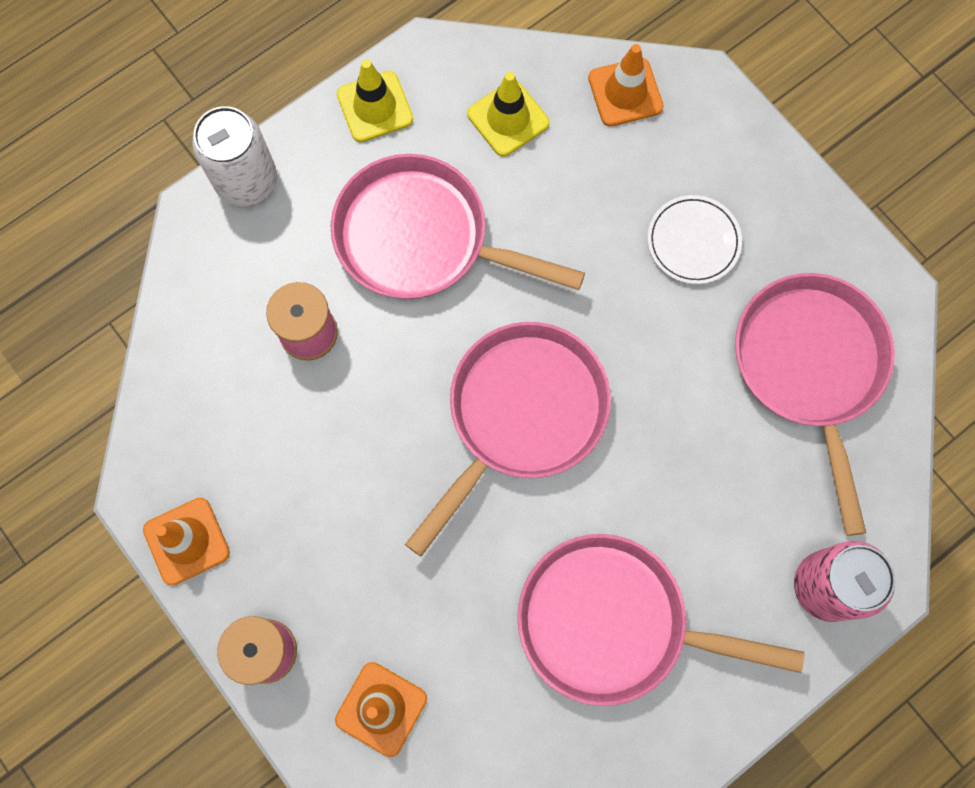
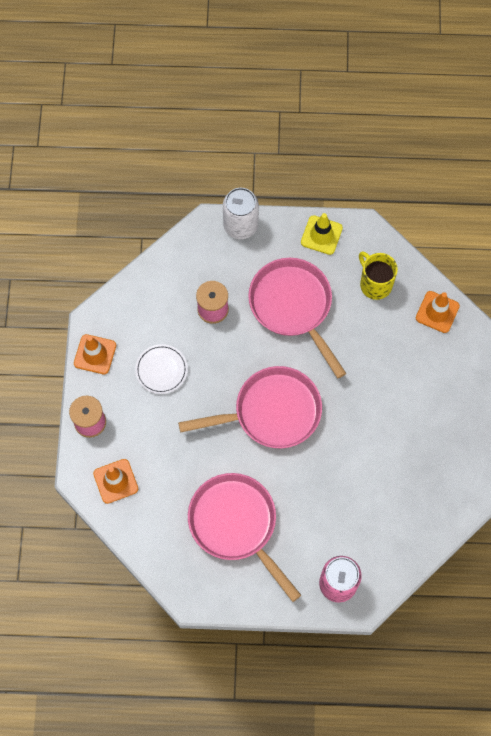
camera: 40 degrees right, 5 degrees down
(508, 118) = (375, 284): yellow traffic cone -> yellow mug
(693, 241) = (409, 399): white plate -> white plate (161, 370)
(810, 368) = (413, 491): pink pan -> none

